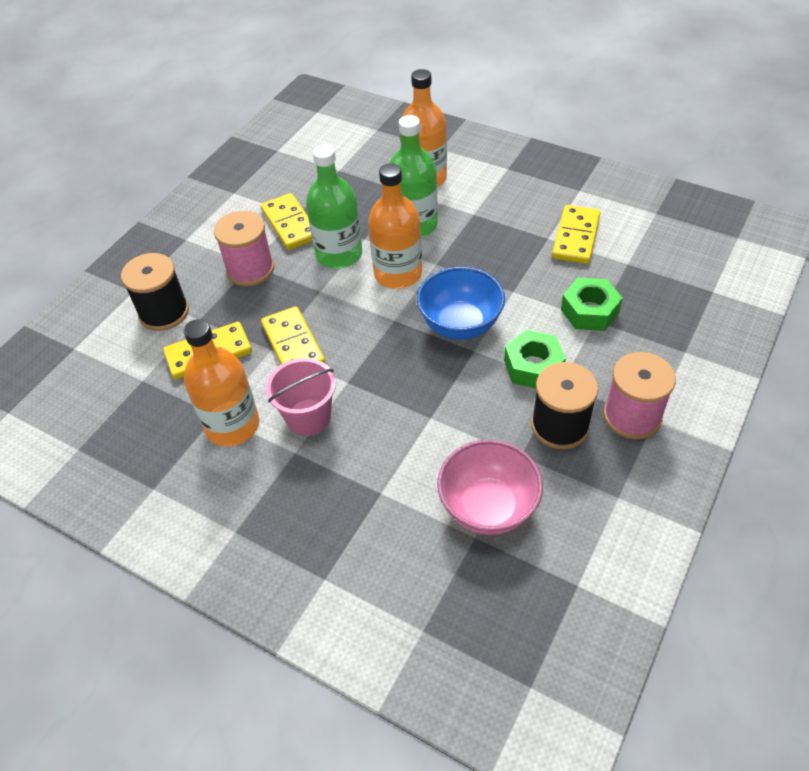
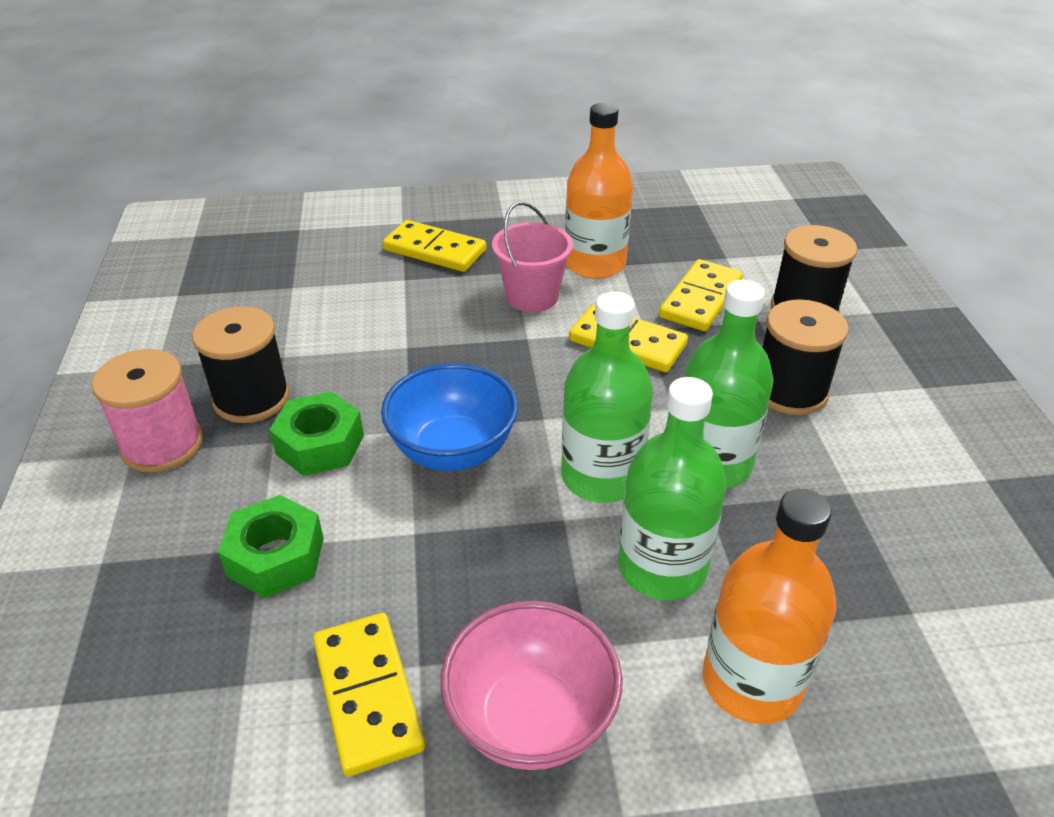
camera: 140 degrees right, 10 degrees down
(250, 269) = (790, 391): pink spool -> black spool
(290, 224) = (835, 473): yellow domino -> yellow domino (434, 250)
(398, 274) = (601, 476): orange bottle -> green bottle
(488, 507) = (292, 308): pink bowl -> pink bowl (531, 718)

